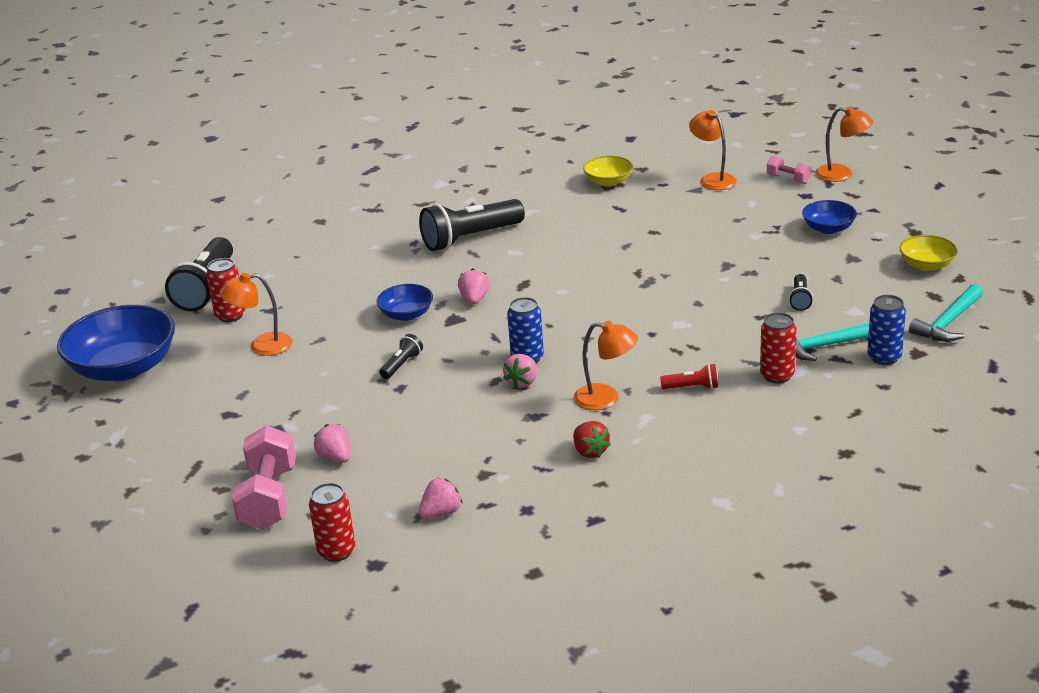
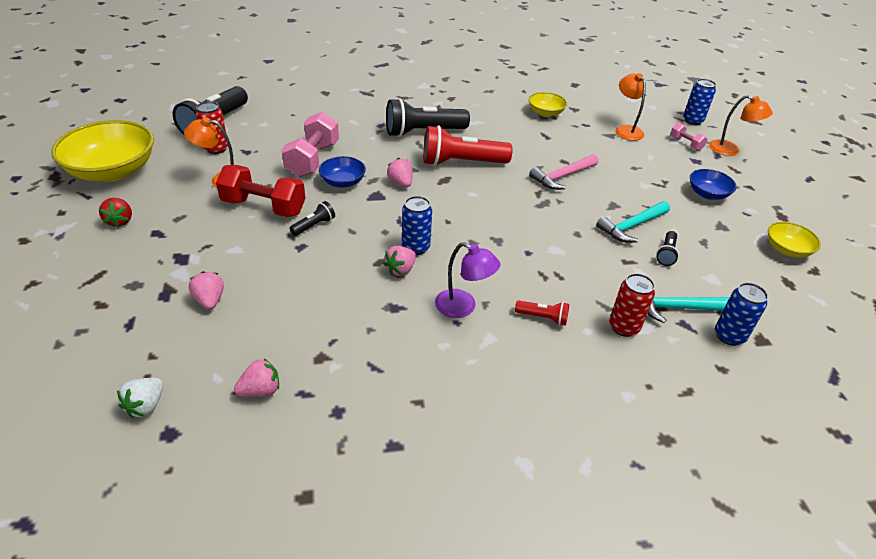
camera: 10 degrees right, 10 degrees up
(124, 368) = (112, 171): blue bowl -> yellow bowl
(268, 498) = (130, 326): pink dumbbell -> pink dumbbell (312, 159)
(332, 361) = (264, 207): none -> red dumbbell
(336, 551) = (146, 406): red can -> white strawberry
(474, 299) = (401, 183): pink strawberry -> pink strawberry turned 45 degrees counterclockwise
(534, 261) = (461, 163): none -> red flashlight
(590, 451) = (424, 361): red strawberry -> red strawberry (120, 221)
(606, 399) = (463, 307): orange lamp -> purple lamp
(658, 249) = (562, 177): none -> pink hammer
(789, 150) = (692, 121): none -> blue can
(948, 323) = (797, 315): turquoise hammer -> turquoise hammer (631, 226)

